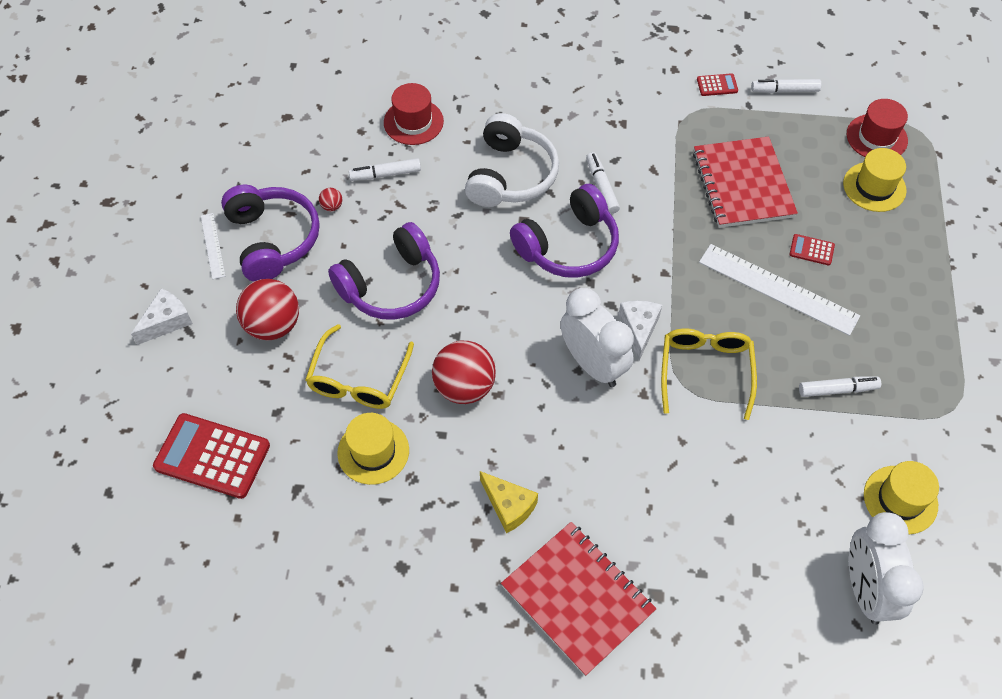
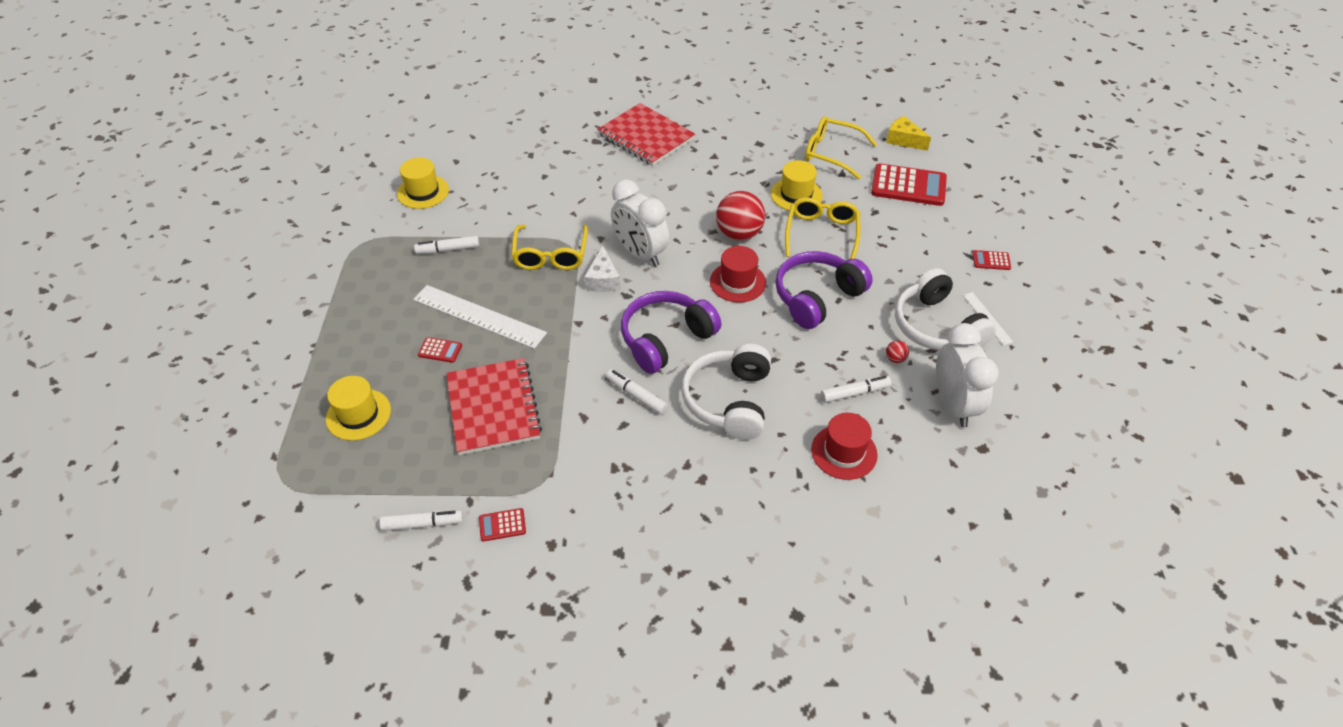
camera: 175 degrees right, 10 degrees down
(167, 321) = (991, 260): white cheese -> red calculator
(273, 239) = (936, 326): purple headphones -> white headphones
(273, 325) = (904, 263): red ball -> none
(297, 534) = (832, 153): none -> yellow glasses
(509, 506) = (695, 173): yellow cheese -> yellow cheese (903, 140)
(601, 187) = (636, 395): white marker -> white marker turned 150 degrees clockwise
(865, 589) = (462, 150): white clock -> white clock (953, 405)
(876, 137) = (335, 470): red hat -> red hat (737, 282)

